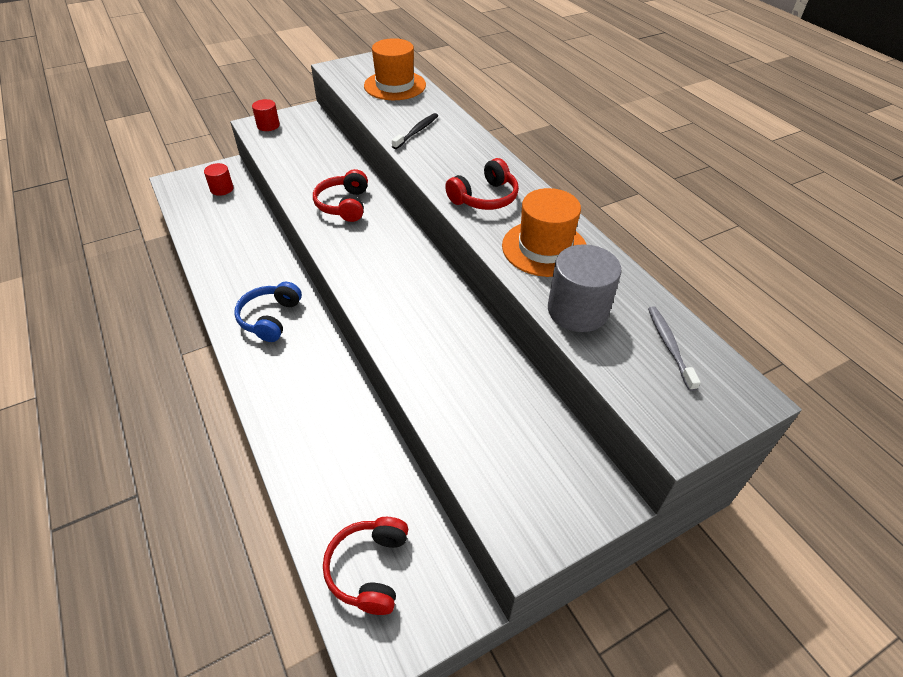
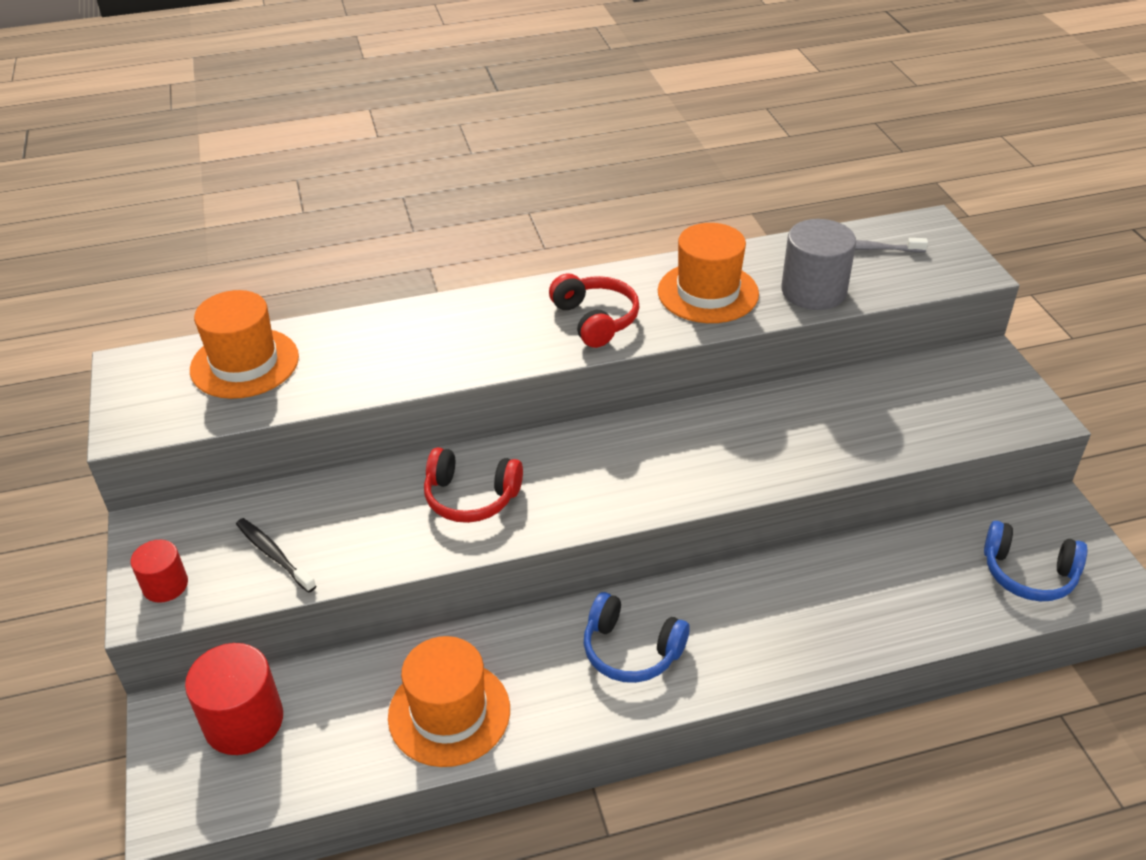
camera: 75 degrees left, 5 degrees down
(222, 189) = (244, 721): red cylinder -> red cylinder, size x1.72
(224, 253) = (449, 713): none -> orange hat
(369, 569) = (1028, 573): red headphones -> blue headphones
(416, 131) = (404, 357): black toothbrush -> black toothbrush (274, 555)

